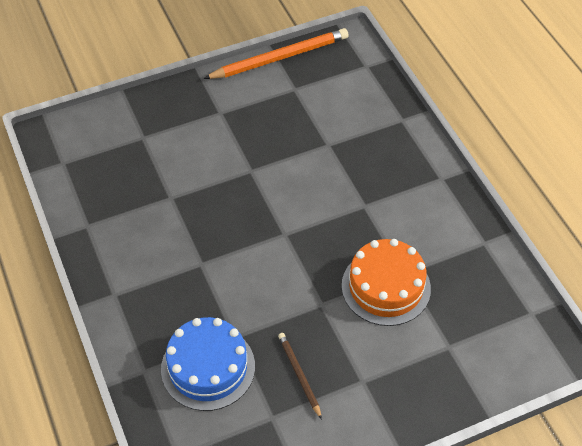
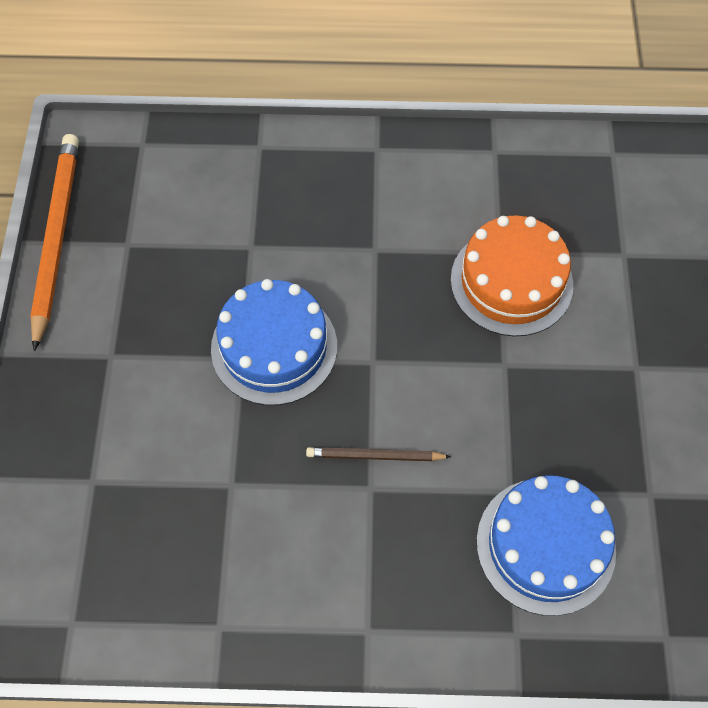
camera: 65 degrees left, 10 degrees up
(267, 182) = (274, 347): none -> blue cake
(299, 375) = (601, 436): brown pencil -> brown pencil (375, 456)

